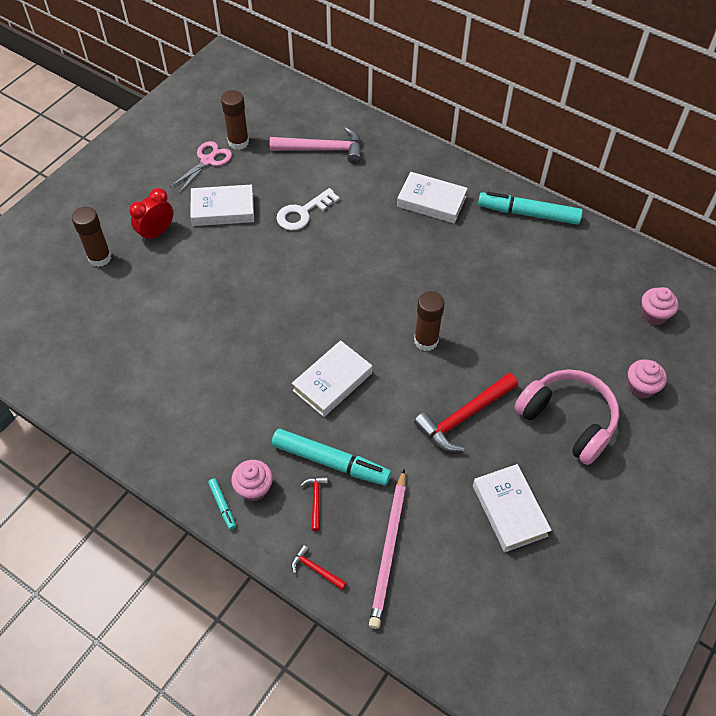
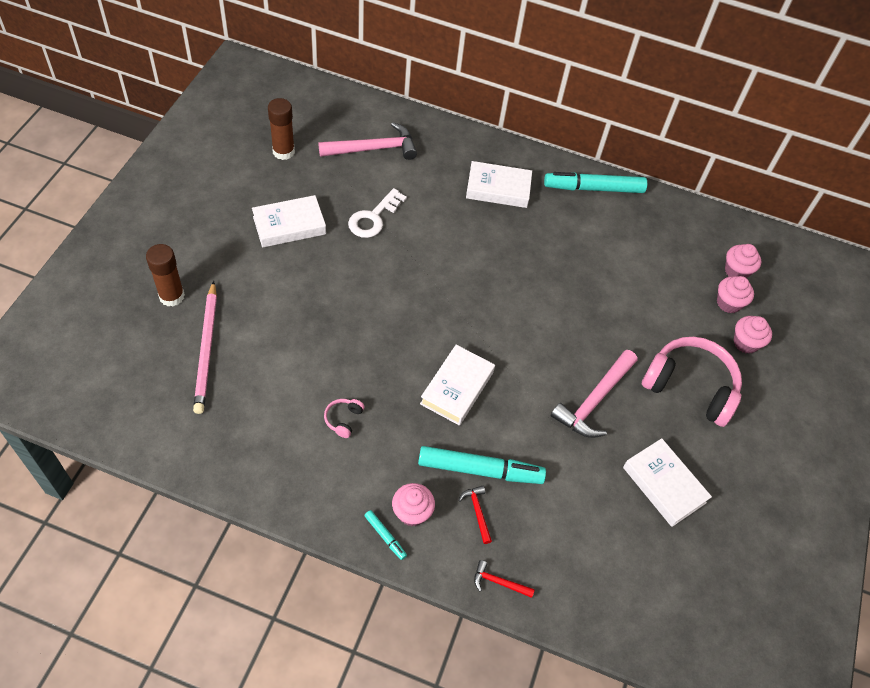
camera: 20 degrees left, 0 degrees up
(156, 233) = (226, 260): red clock -> none
(208, 160) = (257, 175): pink scissors -> none
(217, 392) = (343, 419): none -> pink headphones
(389, 550) = (563, 547): pink pencil -> pink pencil (207, 349)
(426, 341) = (535, 331): brown glue stick -> none
(464, 417) = (594, 400): red hammer -> pink hammer
(635, 345) = (728, 303): none -> pink cupcake

